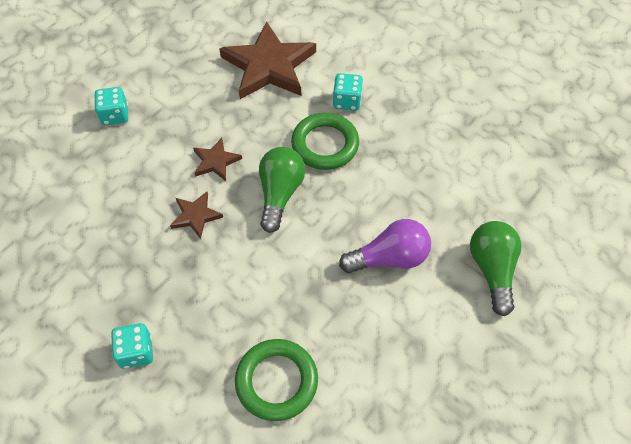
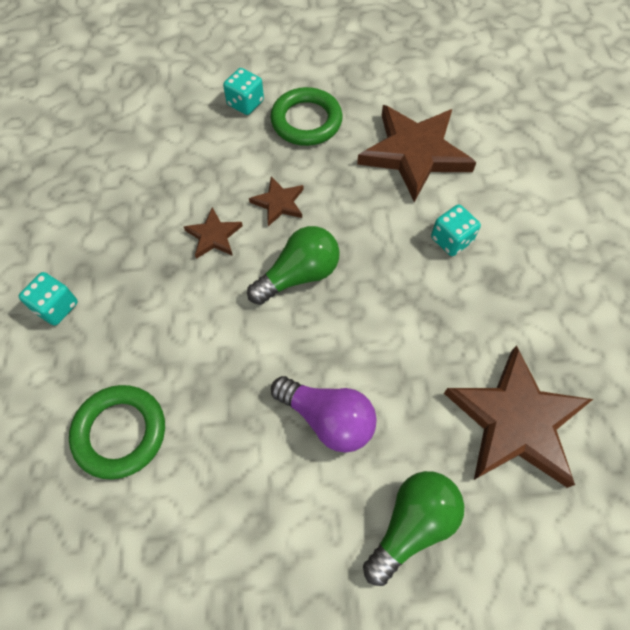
camera: 45 degrees right, 5 degrees up
(325, 144) = (386, 264): green ring -> green ring (306, 121)
(484, 171) = (515, 421): none -> brown star

